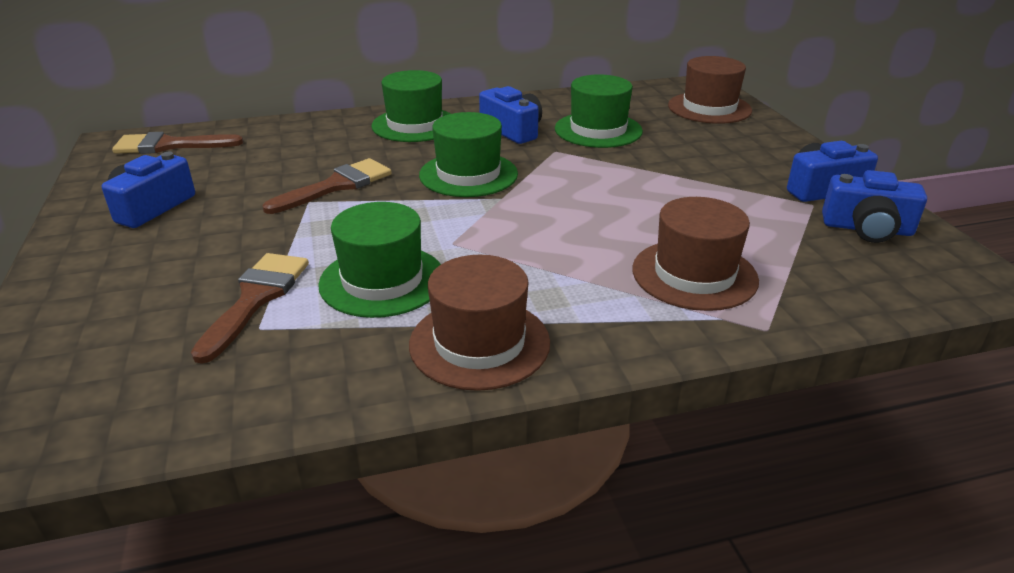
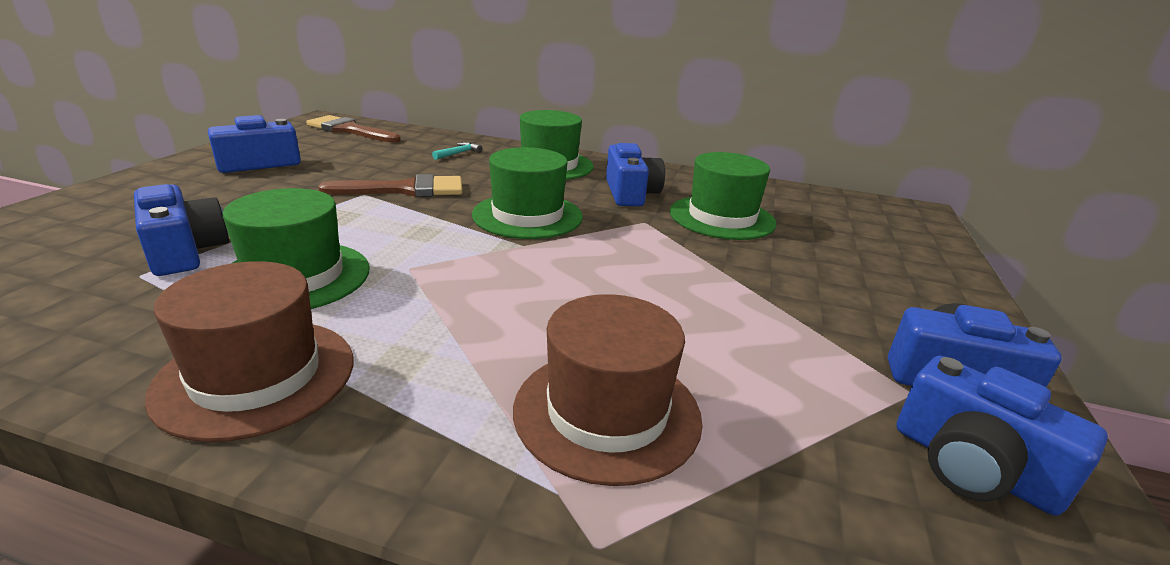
camera: 30 degrees right, 5 degrees down
(256, 298) = (185, 251): brown brush -> blue camera
(320, 137) = (459, 153): none -> turquoise hammer
(709, 108) = (892, 234): brown hat -> none

